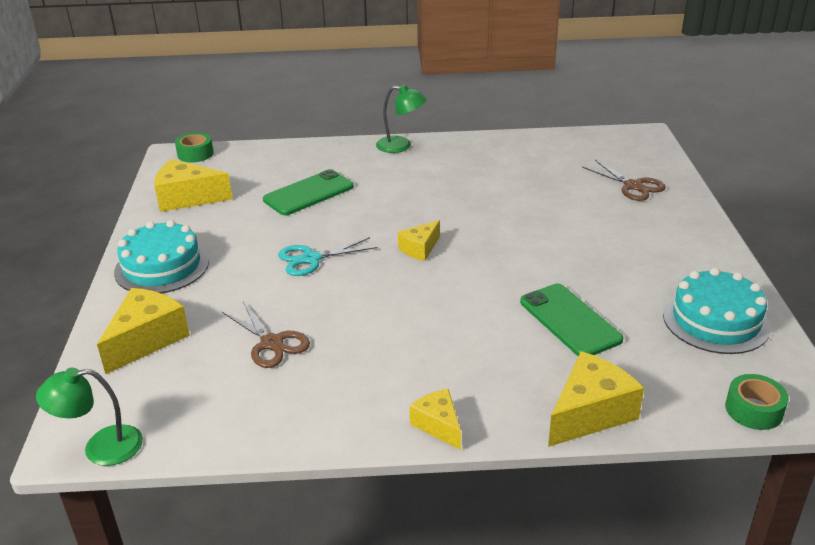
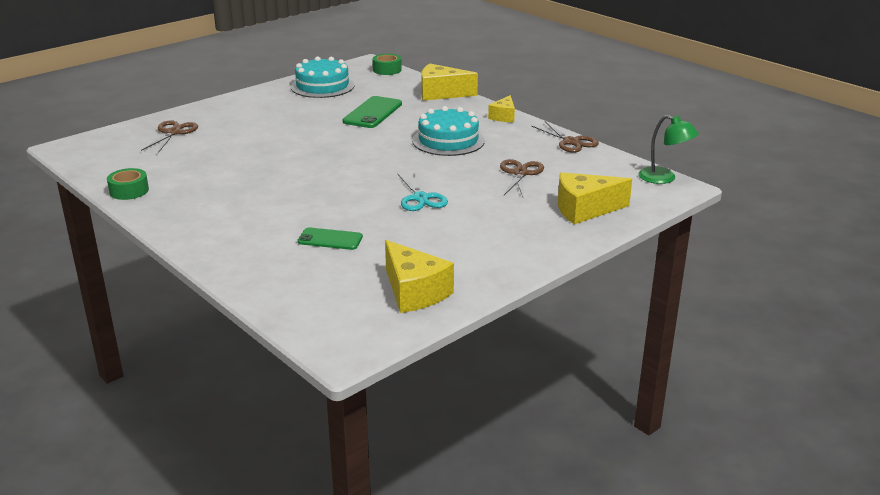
camera: 130 degrees left, 5 degrees down
(162, 266) = (516, 246): turquoise cake -> turquoise cake (448, 140)
(195, 154) = (326, 339): green tape -> green tape (129, 191)
(288, 436) = (571, 142): none -> brown scissors
(308, 193) = (330, 239): green phone -> green phone, size x0.66
(311, 259) = (421, 198): turquoise scissors -> turquoise scissors turned 45 degrees clockwise
(401, 146) = (186, 235): green lamp -> none
(420, 249) = (355, 169): yellow cheese -> none

